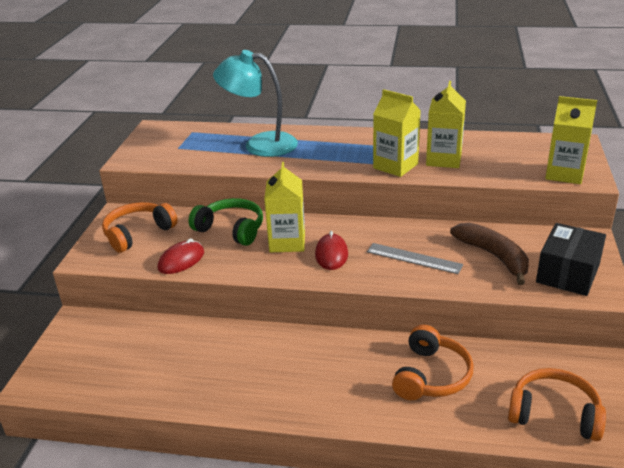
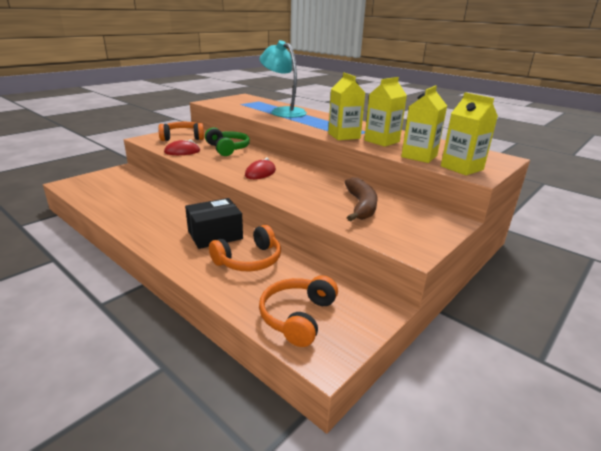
camera: 30 degrees right, 5 degrees down
(287, 242) = (246, 161): yellow carton -> yellow carton (419, 156)
(414, 258) = (305, 190): grey ruler -> none
(554, 413) = (297, 317): orange headphones -> orange headphones turned 120 degrees counterclockwise
(568, 273) = (402, 232): black box -> black box (215, 235)

